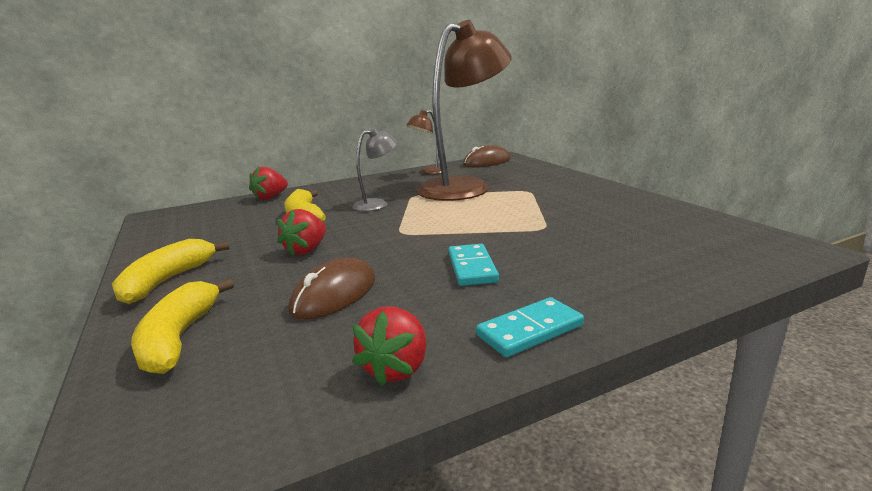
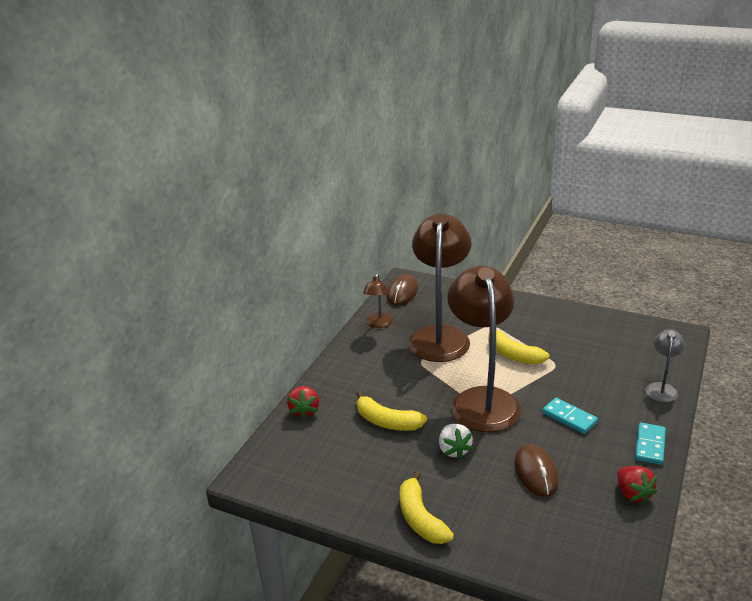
camera: 40 degrees left, 10 degrees up
(179, 338) = (516, 540): yellow banana -> yellow banana (513, 354)
(306, 250) = (454, 450): red strawberry -> white strawberry
(377, 204) = (412, 383): grey lamp -> grey lamp (661, 388)
(411, 228) = (482, 399): none -> brown lamp

